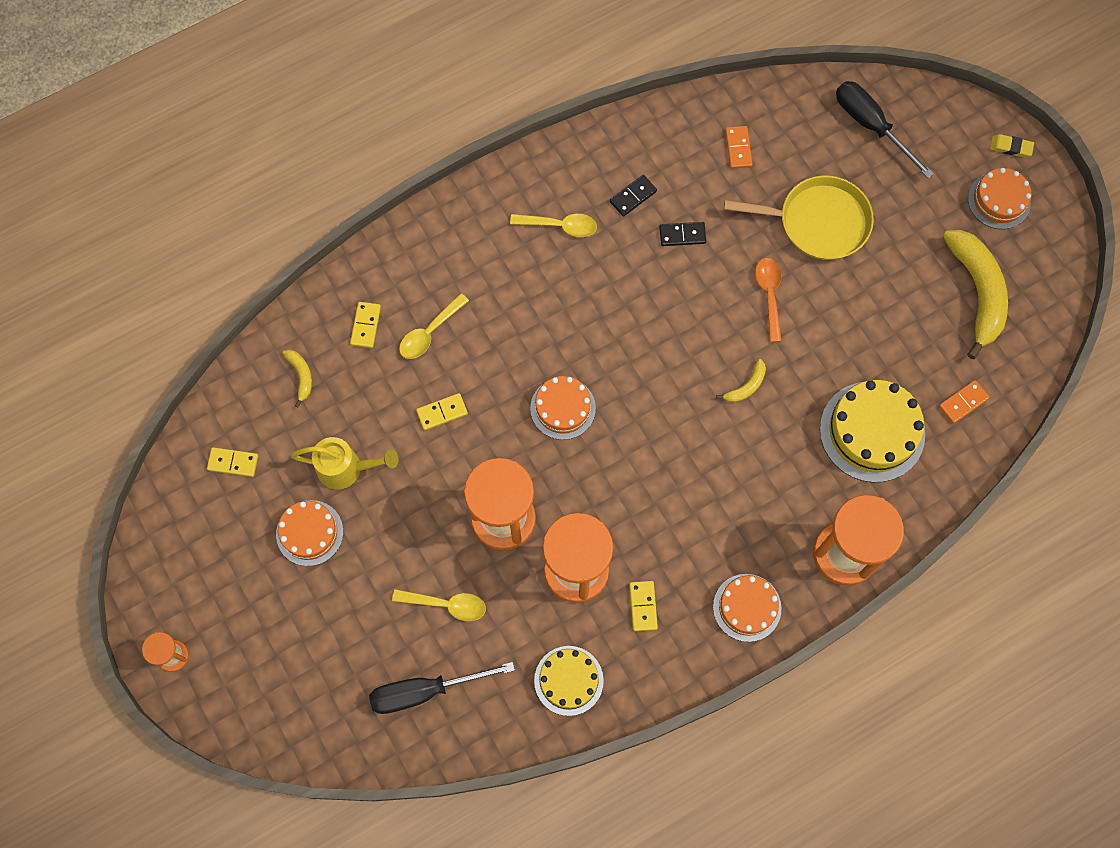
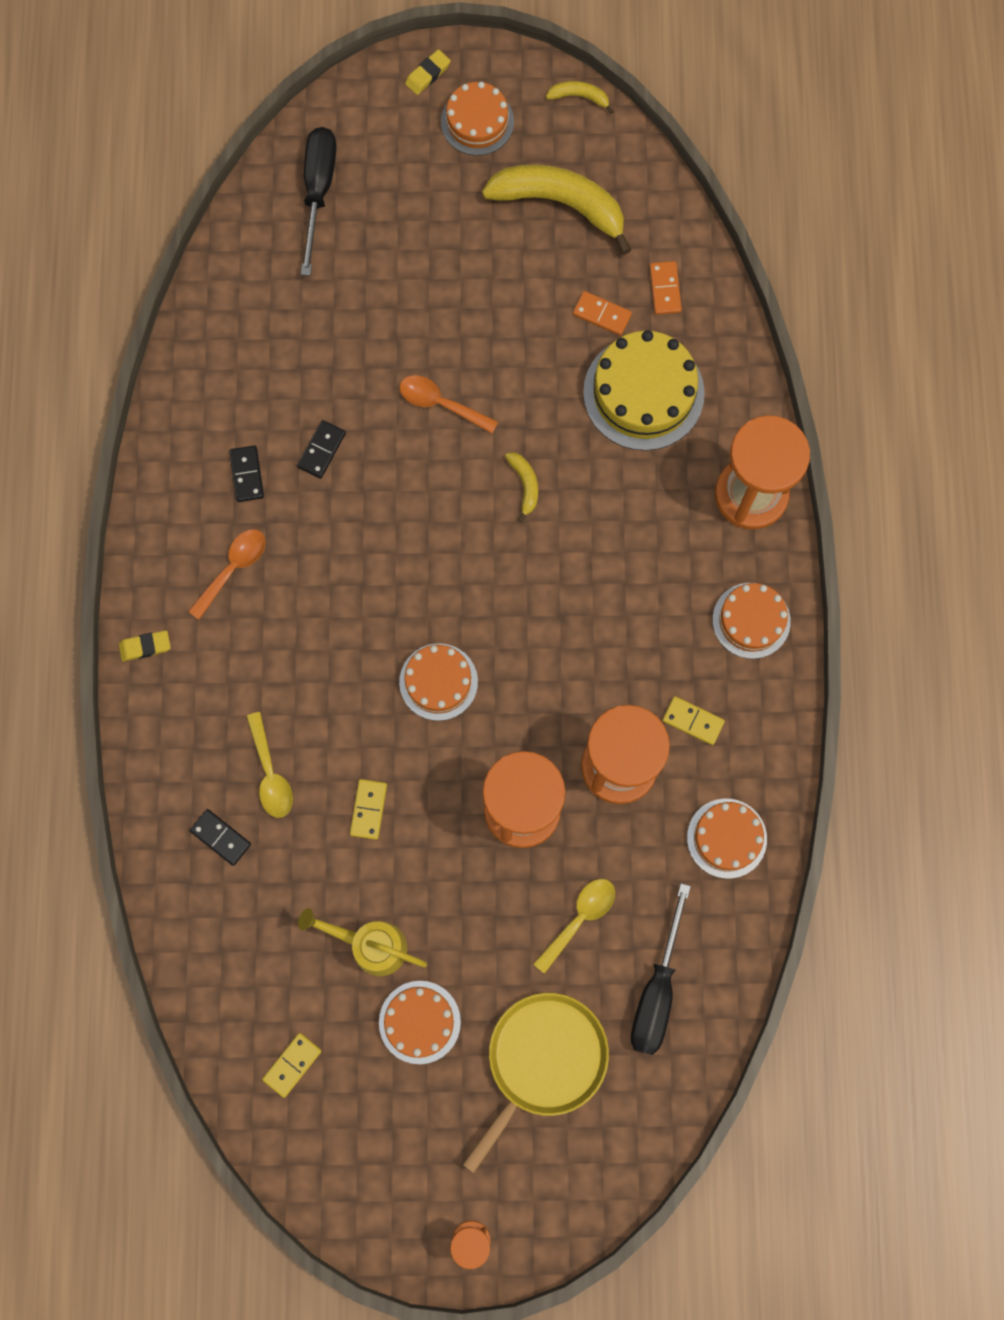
camera: 60 degrees left, 5 degrees up
(301, 376) = (236, 938): yellow banana -> yellow banana (579, 97)
(346, 468) = (371, 945): yellow watering can -> yellow watering can turned 105 degrees counterclockwise
(366, 325) = (221, 837): yellow domino -> black domino
(470, 201) = (145, 647): none -> yellow eraser
(560, 226) = (233, 569): yellow spoon -> orange spoon
(568, 680) = (726, 838): yellow cake -> orange cake
(738, 148) = (260, 336): orange domino -> orange domino (602, 314)
(818, 222) = (392, 307): yellow pan -> yellow pan (543, 1060)
(871, 125) = (318, 191): black screwdriver -> black screwdriver turned 105 degrees clockwise

